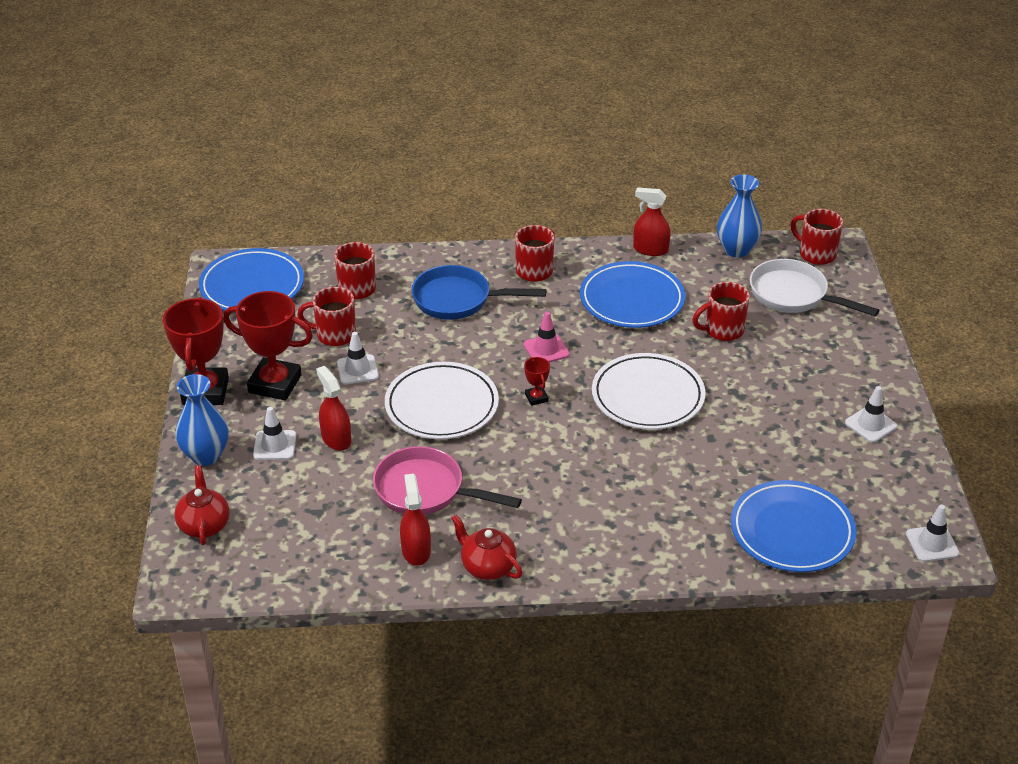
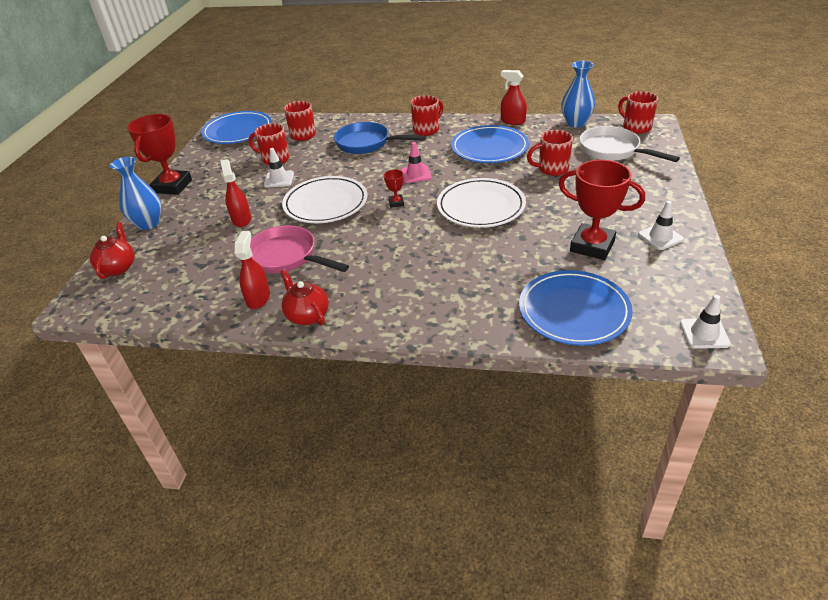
camera: 15 degrees right, 0 degrees up
(275, 384) = (220, 184): red trophy -> red trophy (592, 246)
(275, 445) = (197, 221): white traffic cone -> none

